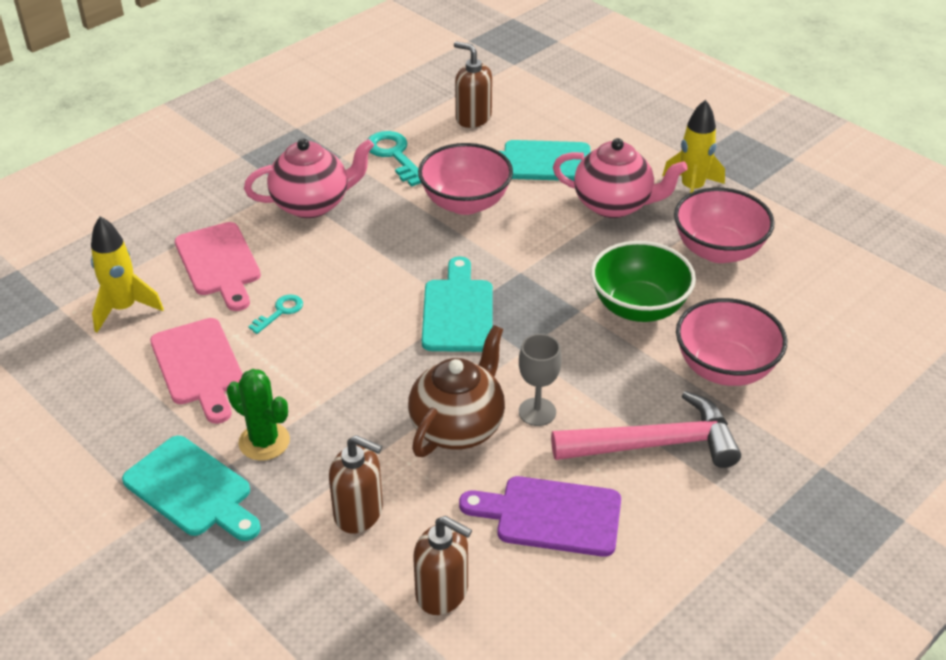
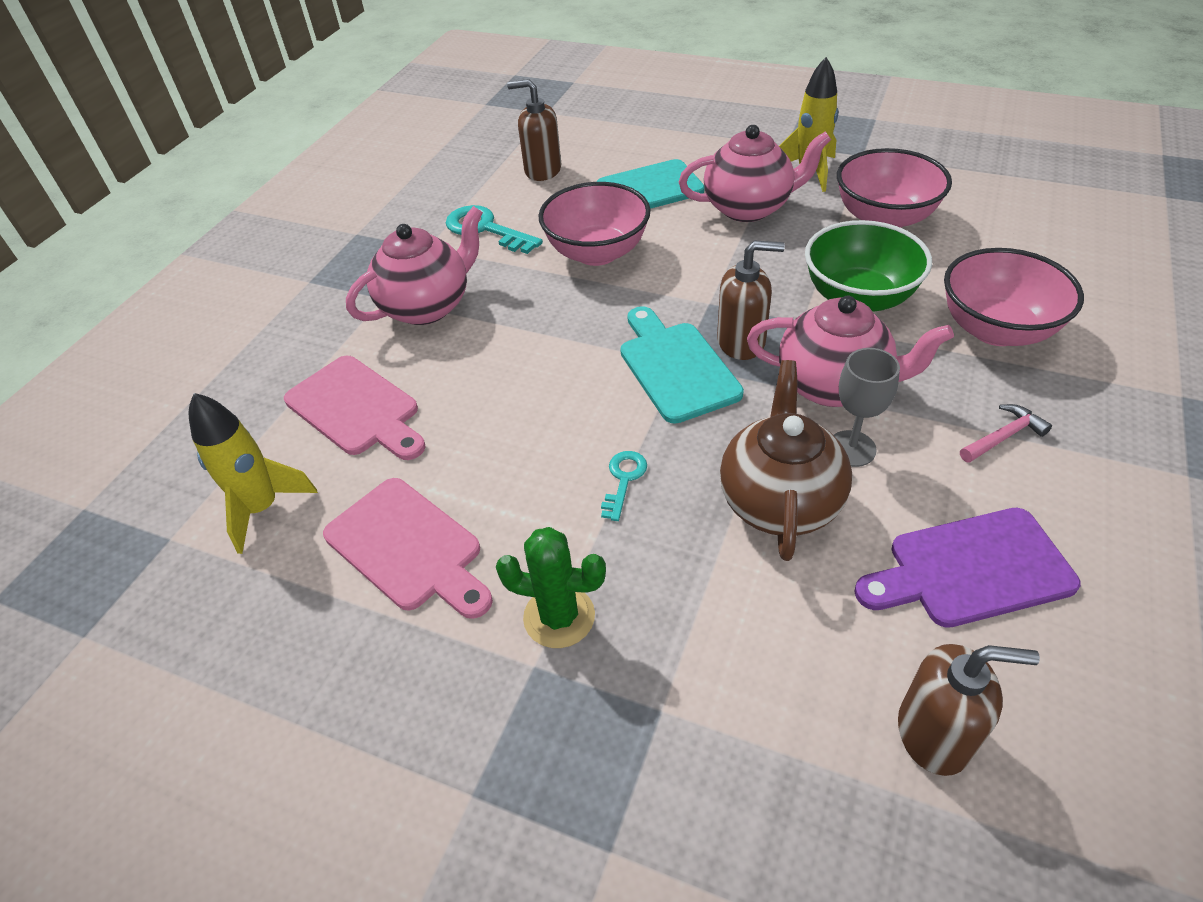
camera: 20 degrees left, 5 degrees up
(192, 489) = (505, 729): turquoise cutting board -> none
(280, 312) = (470, 440): turquoise key -> turquoise key (624, 480)
(359, 513) = (748, 665): brown soap dispenser -> brown soap dispenser (741, 342)
(562, 365) = (834, 385): none -> pink teapot
(655, 444) = (1003, 436): pink hammer -> pink hammer, size x0.44

